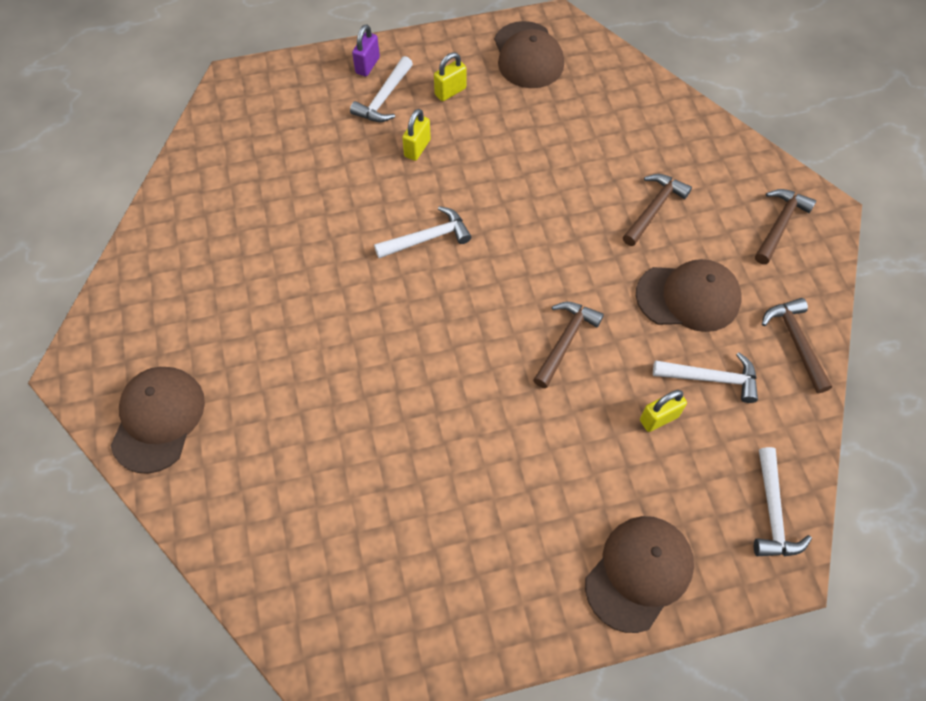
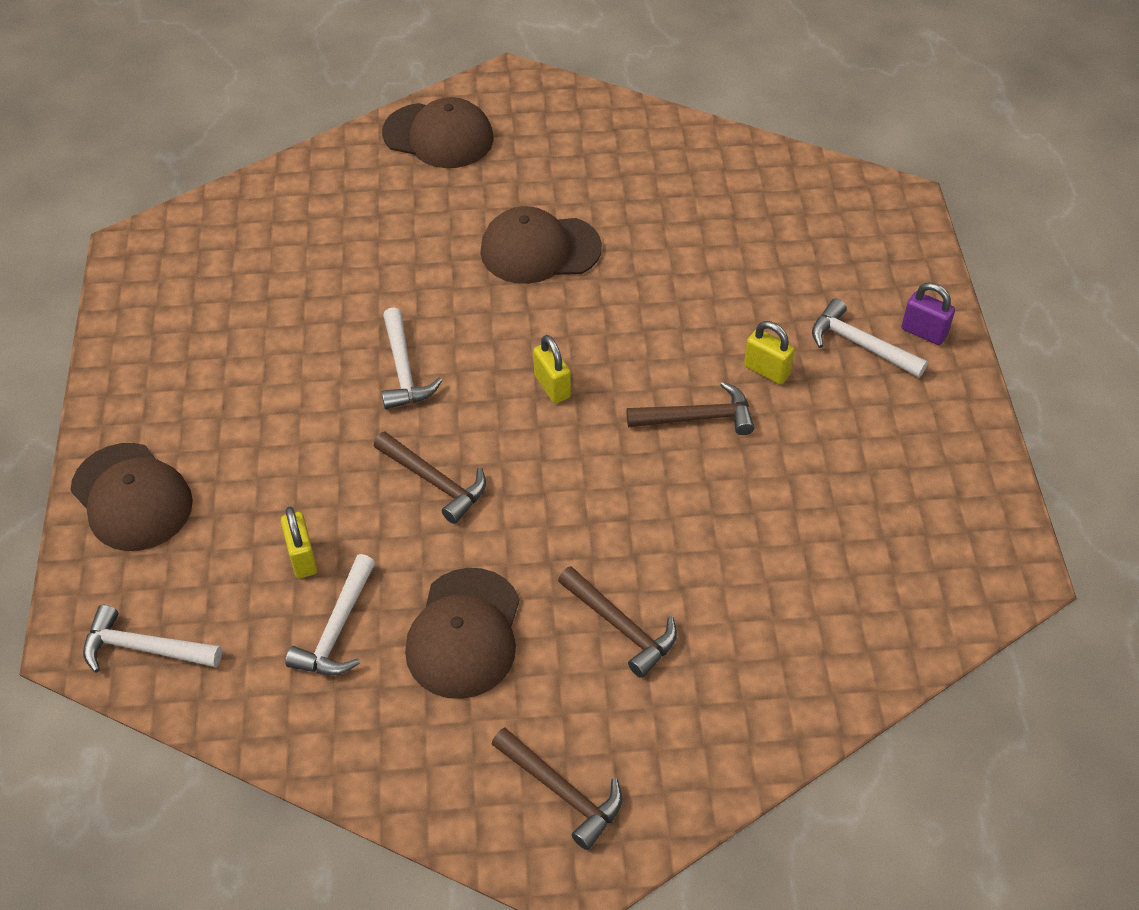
camera: 100 degrees right, 10 degrees down
(427, 238) = (617, 365): white hammer -> white hammer (403, 370)
(450, 91) = (868, 418): yellow padlock -> yellow padlock (552, 386)
(528, 55) = (939, 522): brown cap -> brown cap (540, 249)
(796, 342) = (360, 749): brown hammer -> brown hammer (697, 418)

